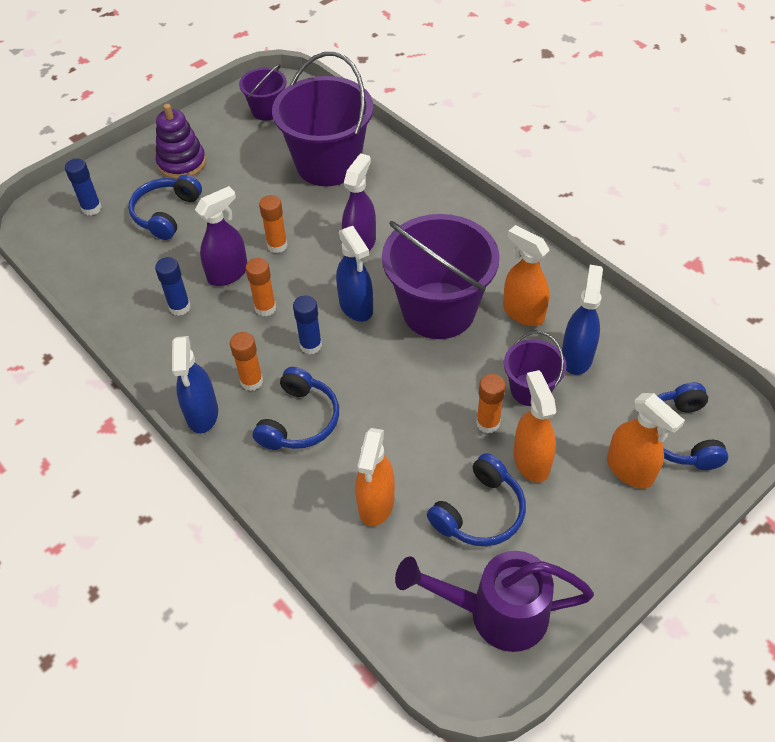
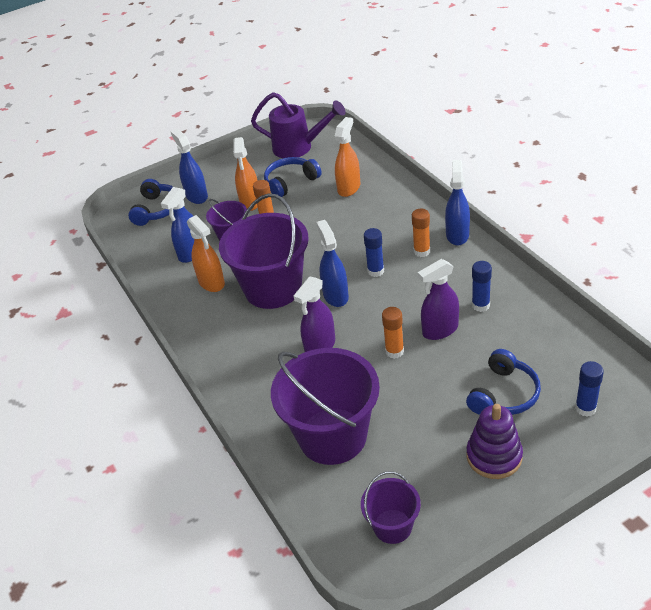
camera: 165 degrees left, 10 degrees down
(265, 308) = (408, 300): orange glue stick -> none
(299, 420) = (390, 228): blue headphones -> none
(630, 470) = (196, 196): orange spray bottle -> blue spray bottle

